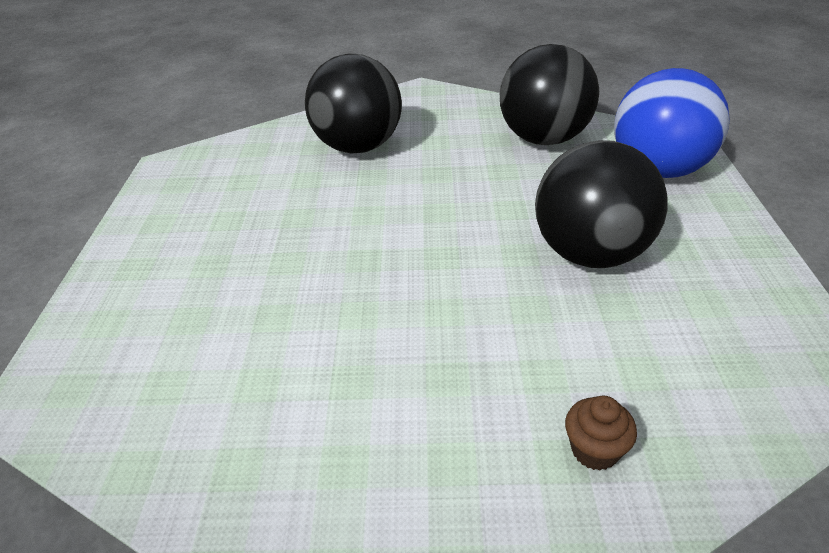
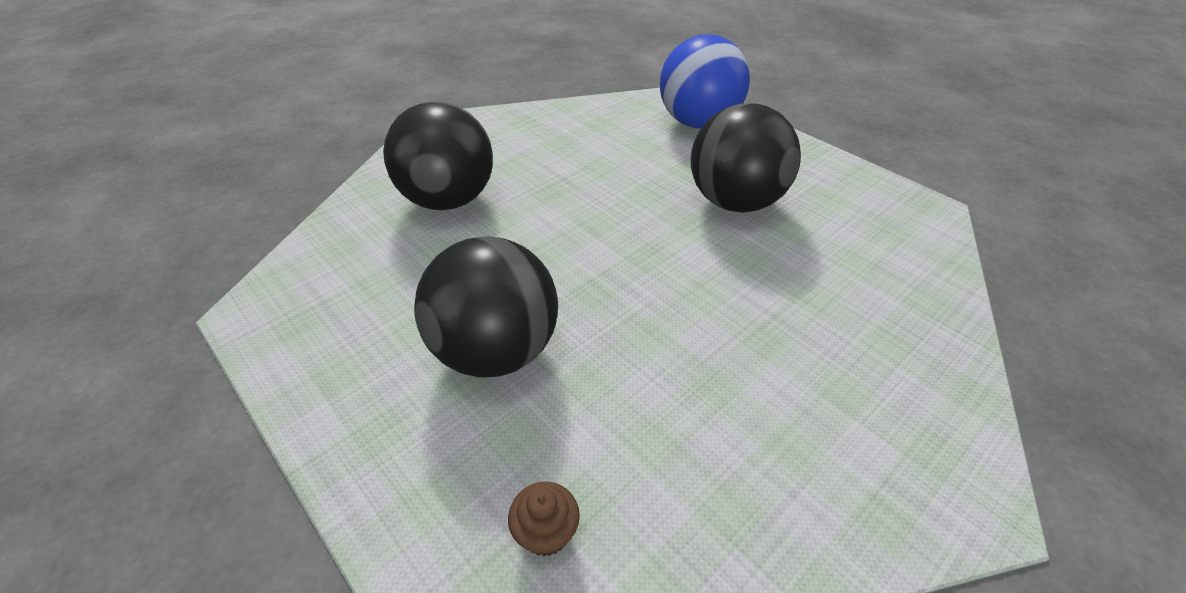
camera: 45 degrees left, 5 degrees up
(544, 139) = (595, 130): black ball -> black ball (496, 350)
(594, 450) = (895, 325): brown cupcake -> brown cupcake (546, 532)

